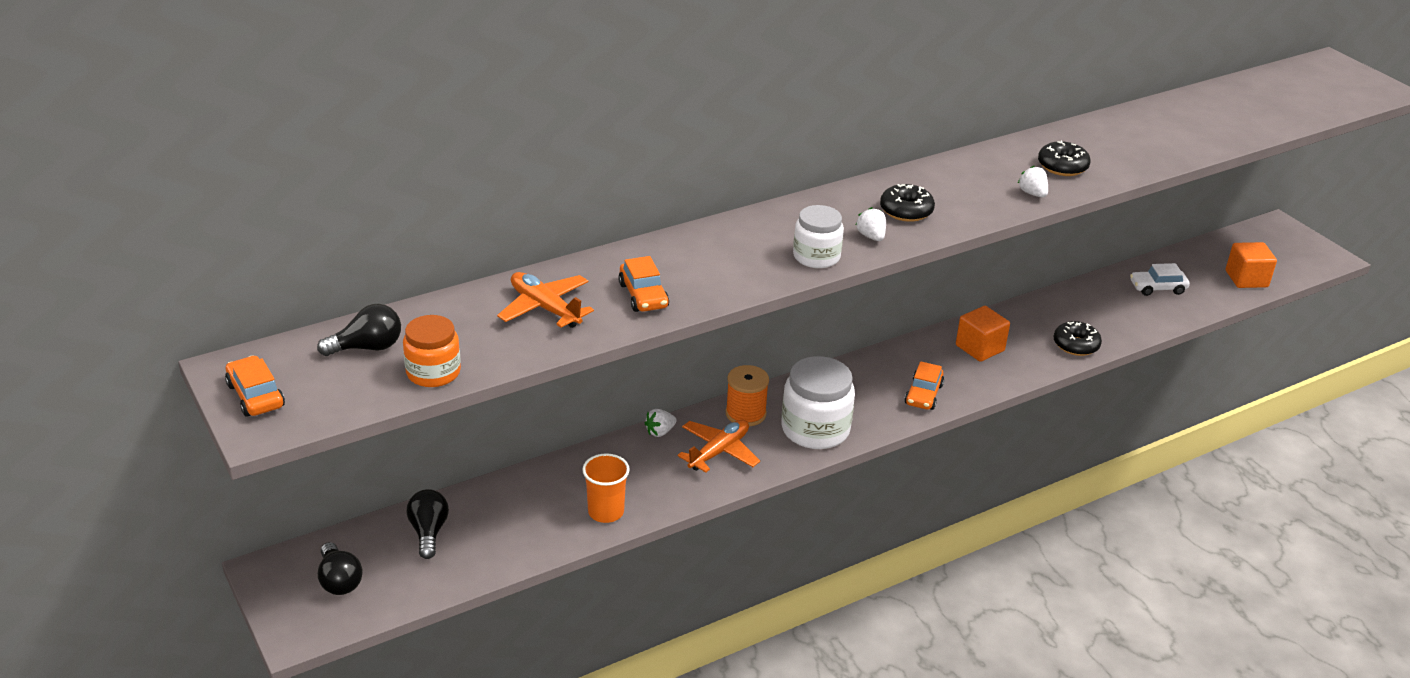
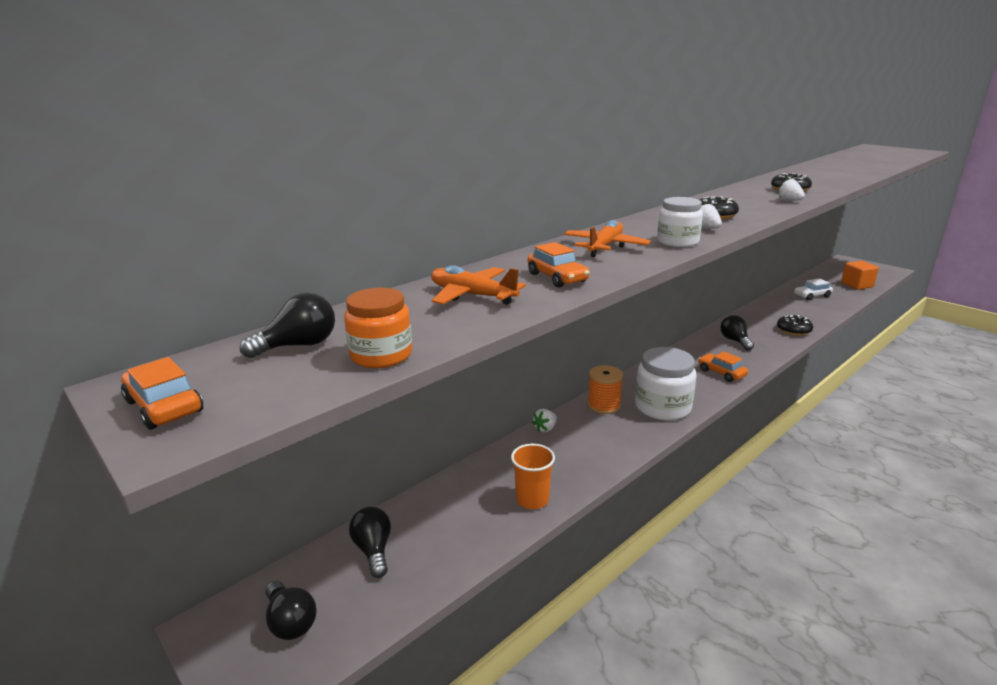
camera: 10 degrees left, 10 degrees down
(719, 452) = (600, 435): orange plane -> orange plane (605, 247)
(923, 394) = (721, 373): orange car -> orange car turned 135 degrees clockwise
(979, 348) = (735, 341): orange cube -> black light bulb

